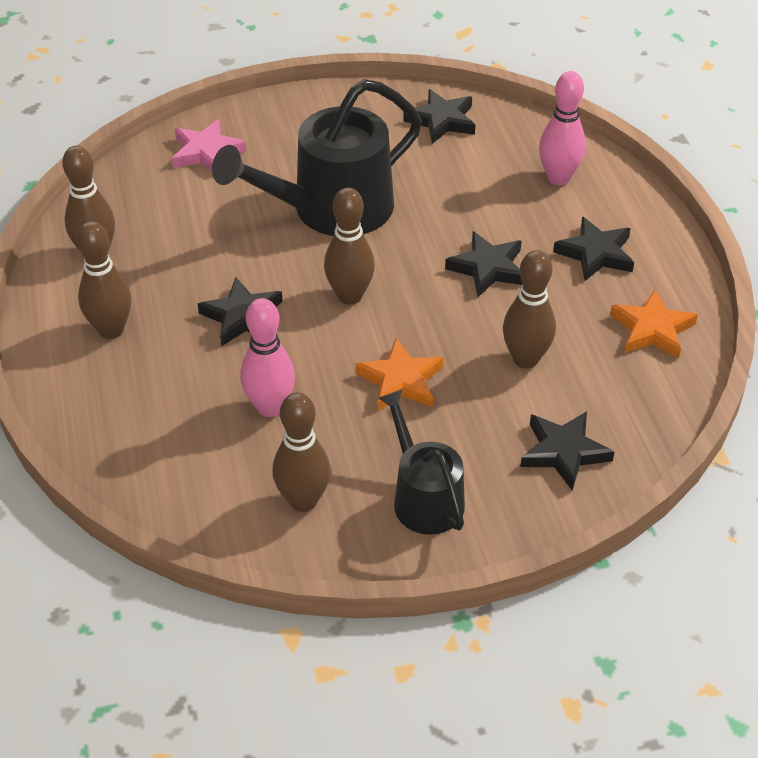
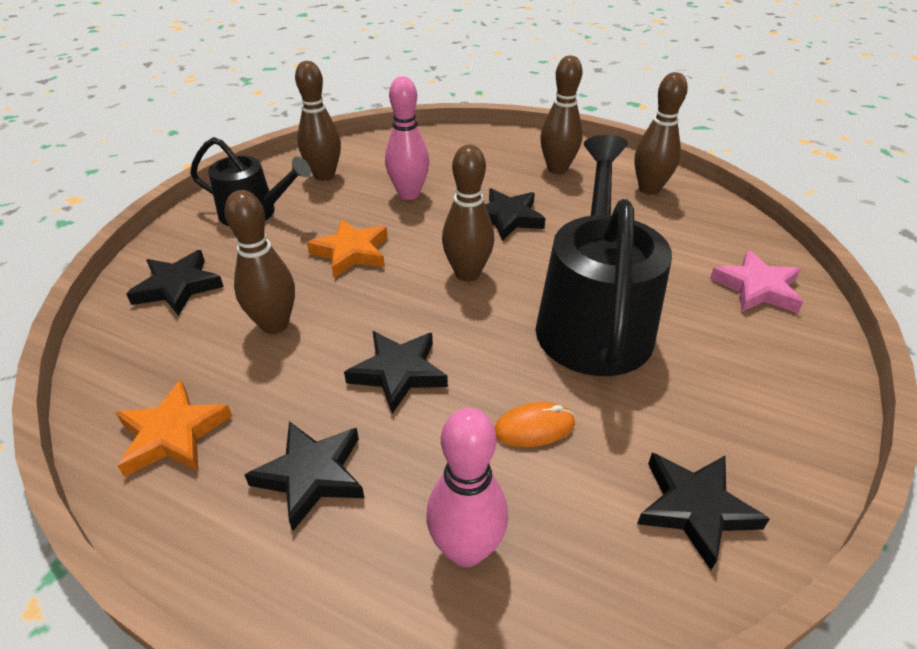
camera: 130 degrees right, 5 degrees down
(458, 192) = (534, 427): none -> orange mouse

